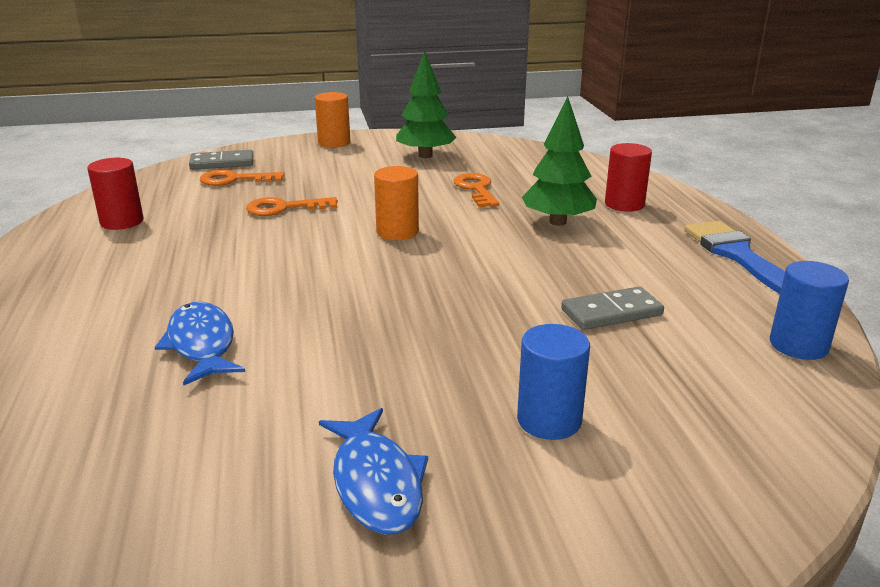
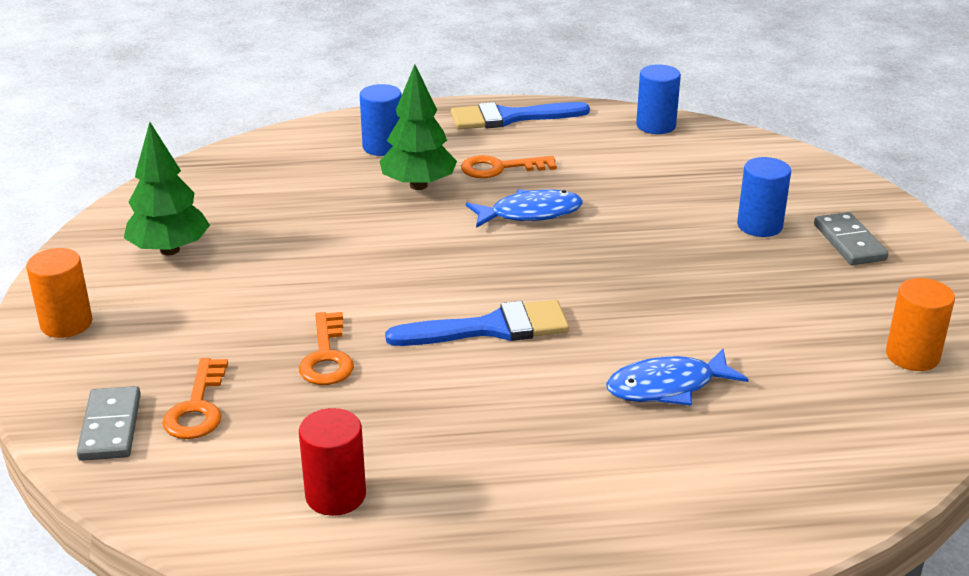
camera: 85 degrees left, 5 degrees up
(315, 261) = (491, 328): none -> blue brush
(376, 483) = (841, 294): blue fish -> blue fish (530, 213)
(397, 232) = (423, 277): orange cylinder -> orange cylinder (912, 356)
(476, 189) = (310, 222): orange key -> orange key (500, 168)
(611, 312) = (608, 184): grey domino -> grey domino (849, 242)
(624, 204) = (383, 147): red cylinder -> blue cylinder

